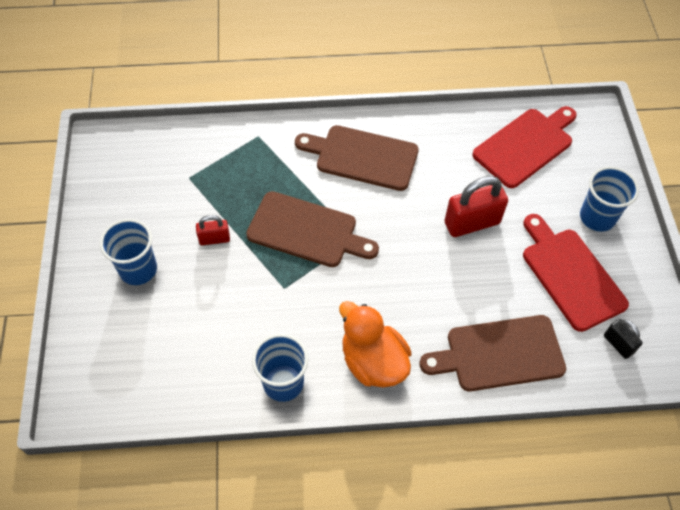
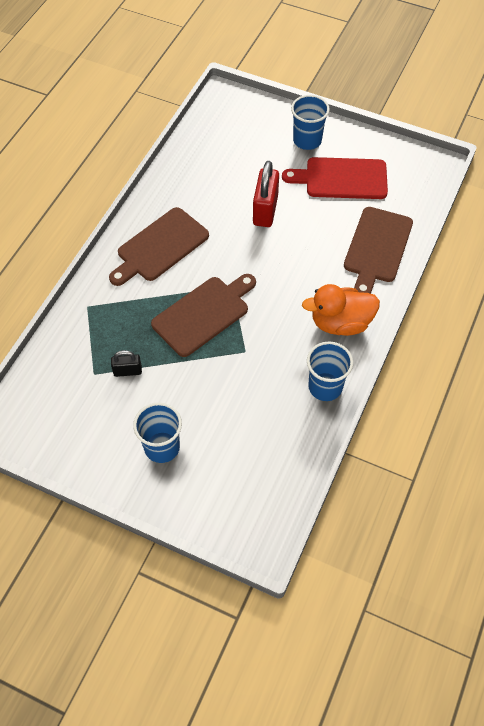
camera: 60 degrees left, 0 degrees up
(214, 239) = (169, 380): red padlock -> none
(525, 145) = (221, 146): red cutting board -> none
(618, 344) = (406, 182): black padlock -> black padlock (127, 371)

